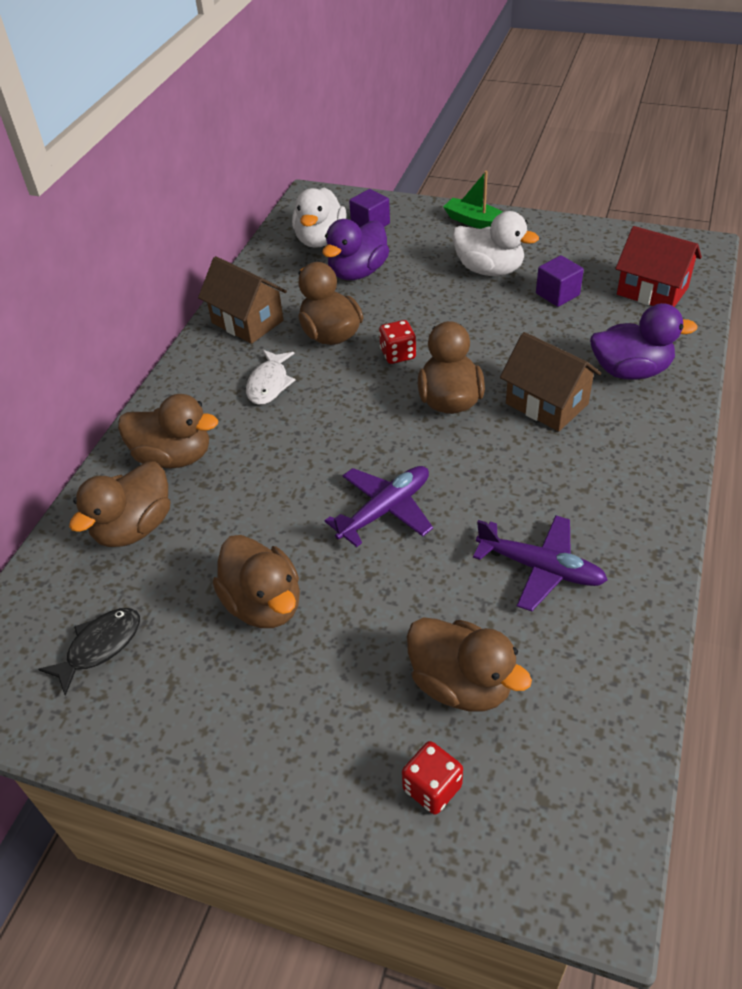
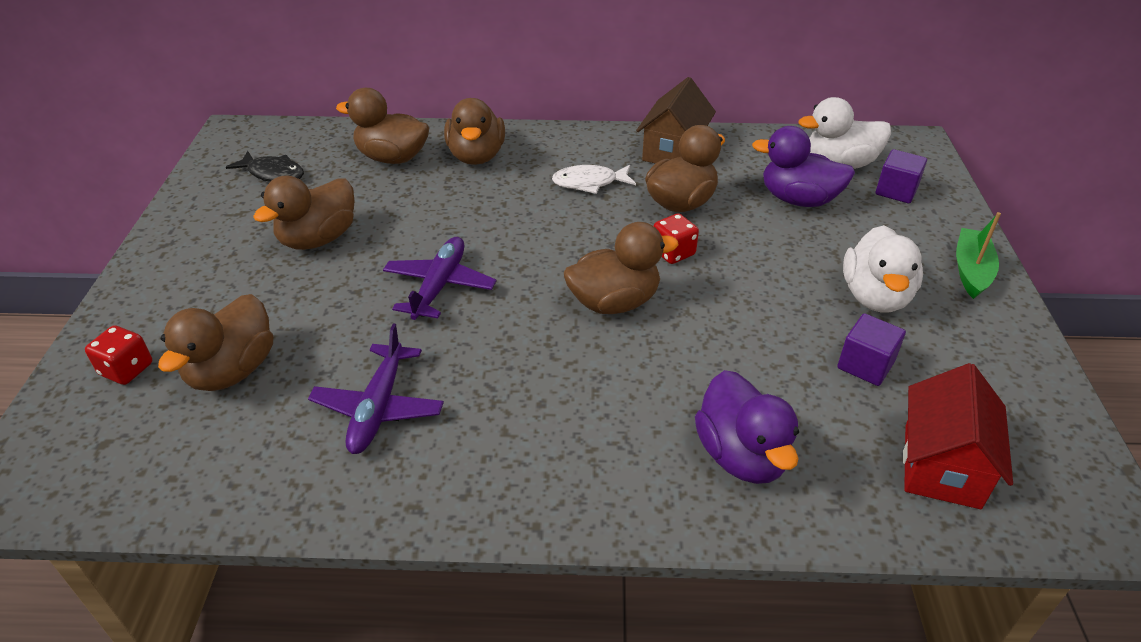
camera: 70 degrees right, 5 degrees down
(385, 510) = (439, 286): purple plane -> purple plane turned 105 degrees counterclockwise
(546, 404) = (641, 381): brown house -> none

